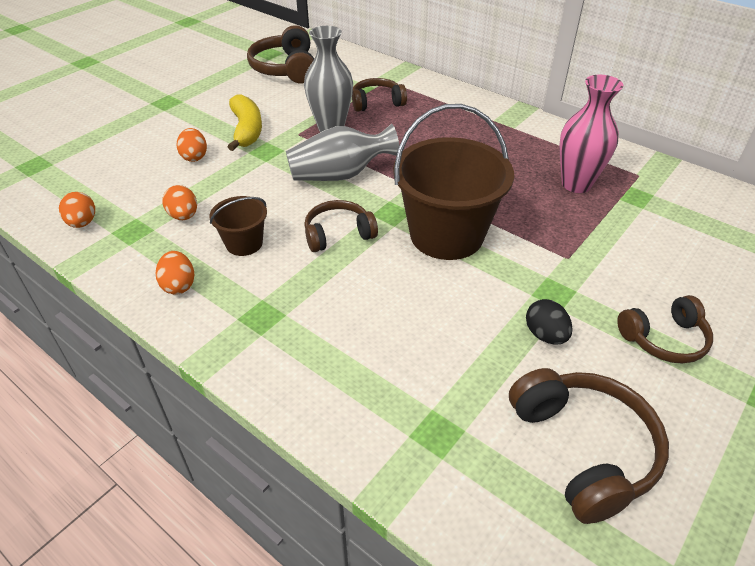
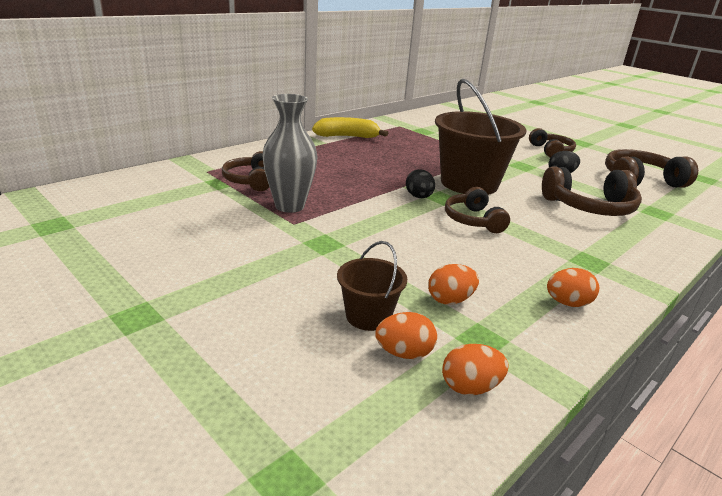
camera: 85 degrees left, 15 degrees down
(194, 157) = (319, 291): orange egg -> orange egg (404, 353)
(244, 243) = (494, 264): brown bucket -> brown bucket (368, 316)
(246, 130) = (269, 252): yellow banana -> yellow banana (347, 137)
(286, 69) = (118, 217): brown headphones -> brown headphones (589, 207)
(340, 175) = (381, 210): grey vase -> none
(384, 197) = (419, 197): none -> black egg
(576, 184) = (408, 140): pink vase -> none

